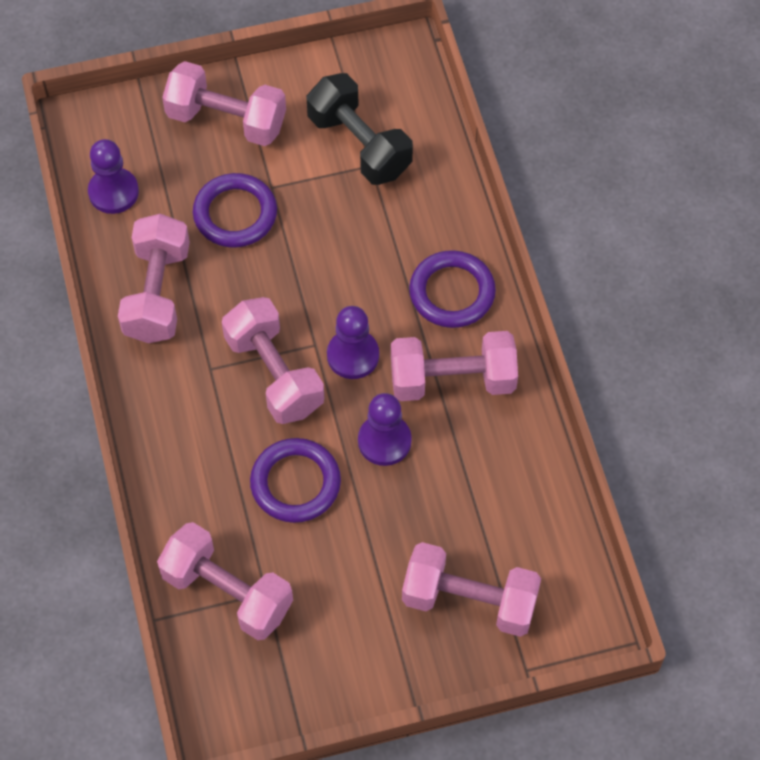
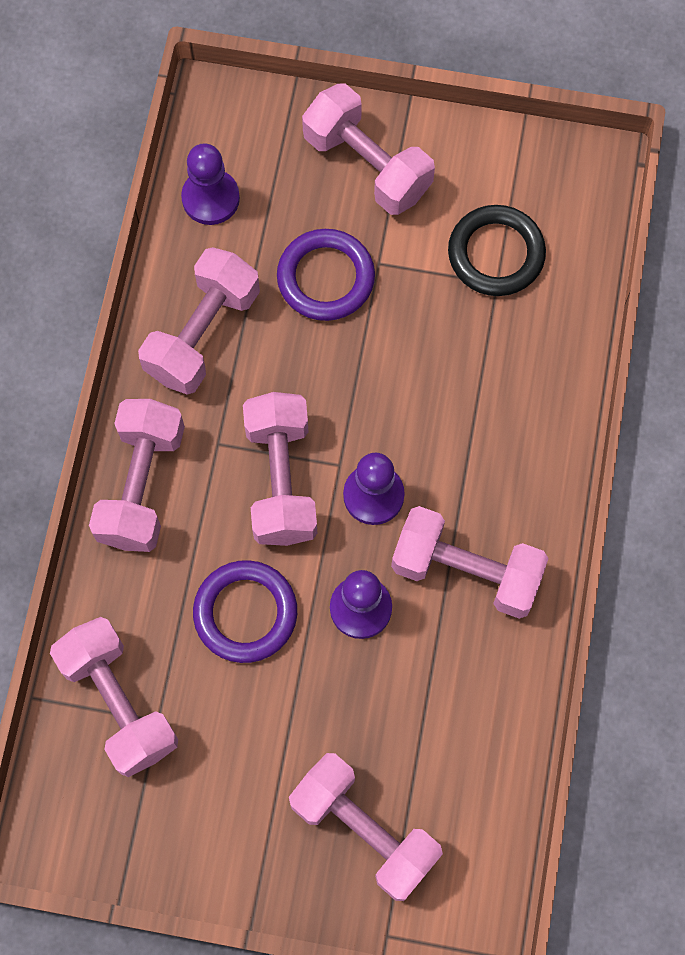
camera: 25 degrees right, 10 degrees up
(164, 424) = (141, 485): none -> pink dumbbell
(359, 145) = (496, 254): black dumbbell -> black ring
(452, 292) = (514, 469): purple ring -> none

